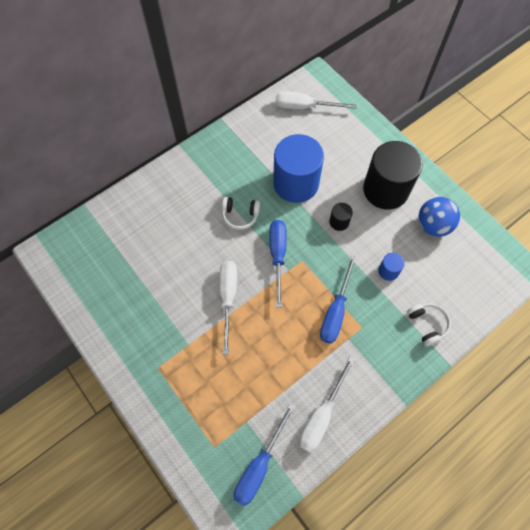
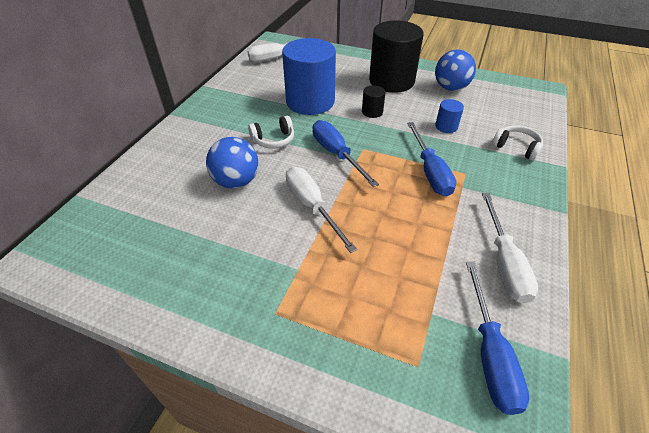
camera: 30 degrees left, 20 degrees down
(190, 246) = (236, 181): none -> blue ball

